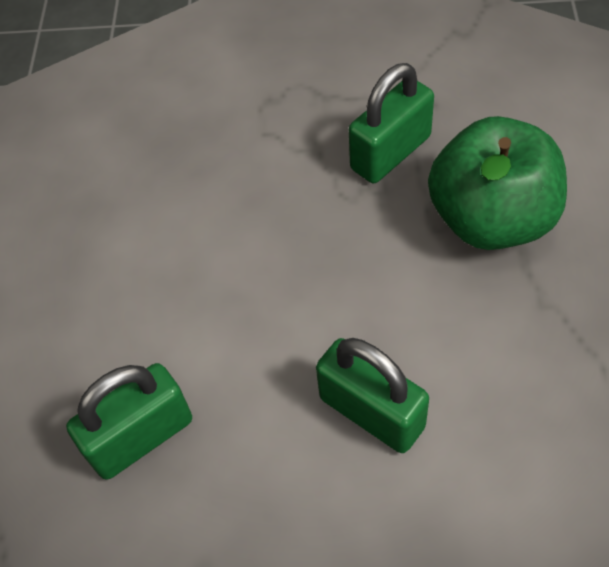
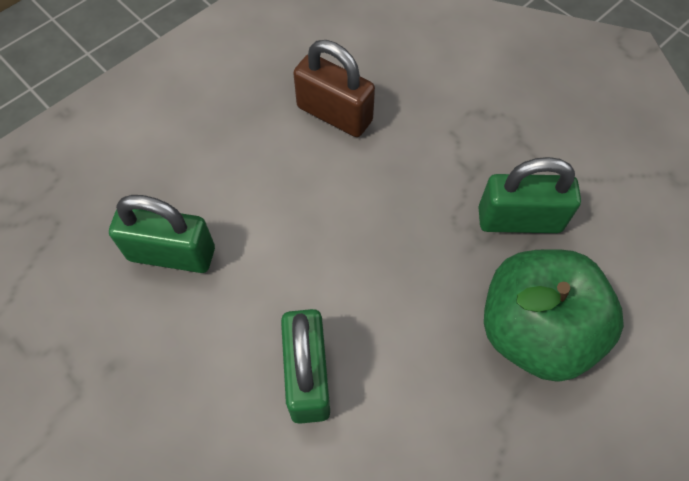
camera: 40 degrees right, 5 degrees up
(150, 201) = (334, 114): none -> brown padlock

